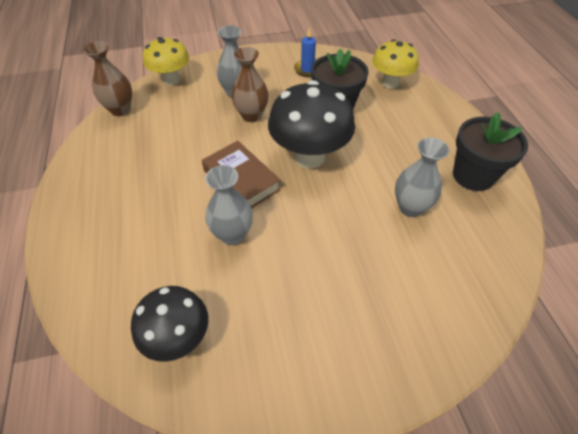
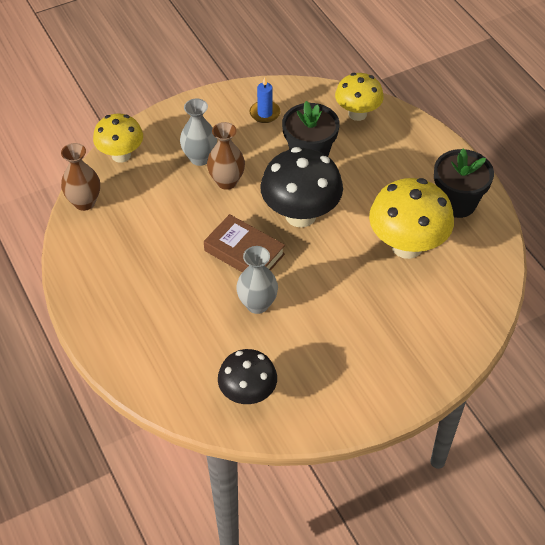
camera: 15 degrees left, 0 degrees up
(410, 207) = (407, 246): grey vase -> yellow mushroom

